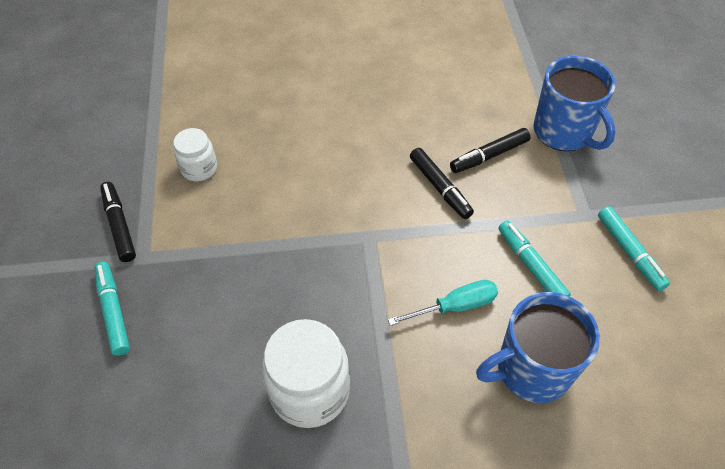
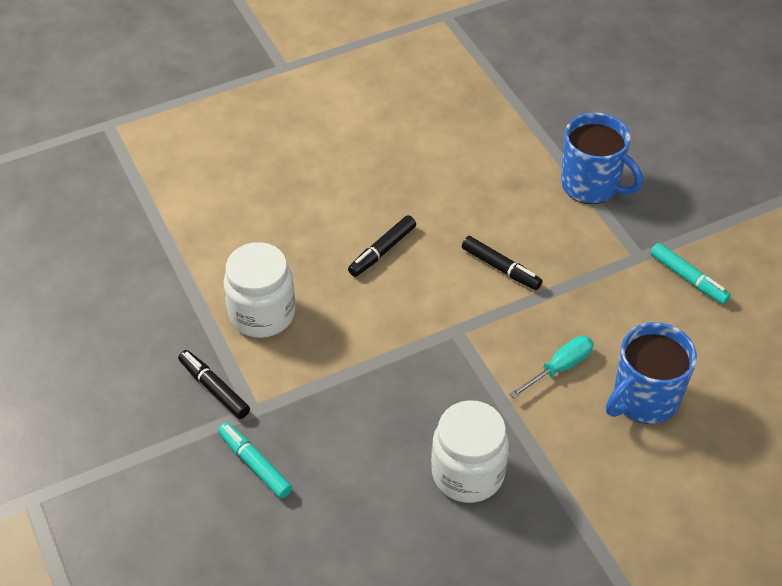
camera: 20 degrees left, 5 degrees down
(199, 168) = (262, 314): white jar -> white jar, size x1.75
(489, 156) = (533, 226): black marker -> black marker (382, 251)
(531, 265) = (610, 314): turquoise marker -> none

